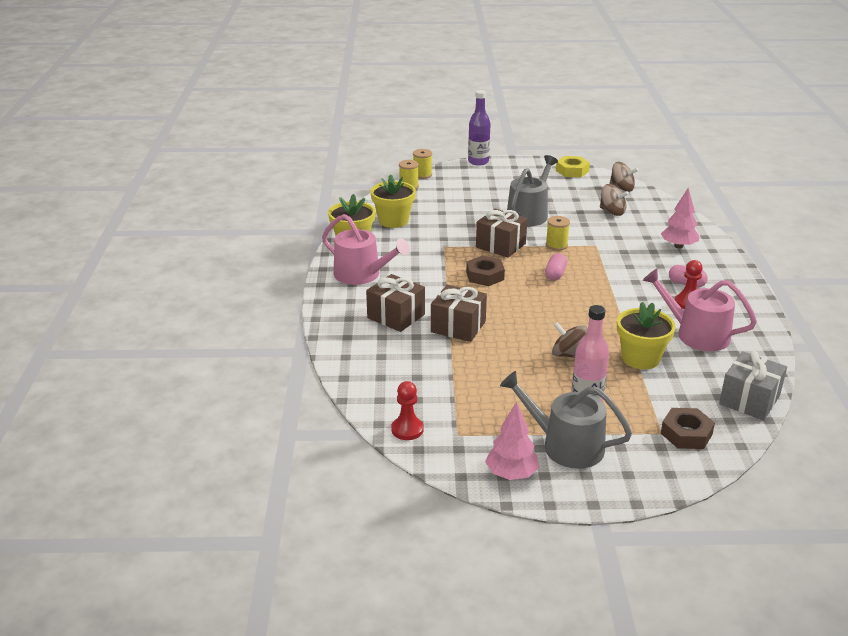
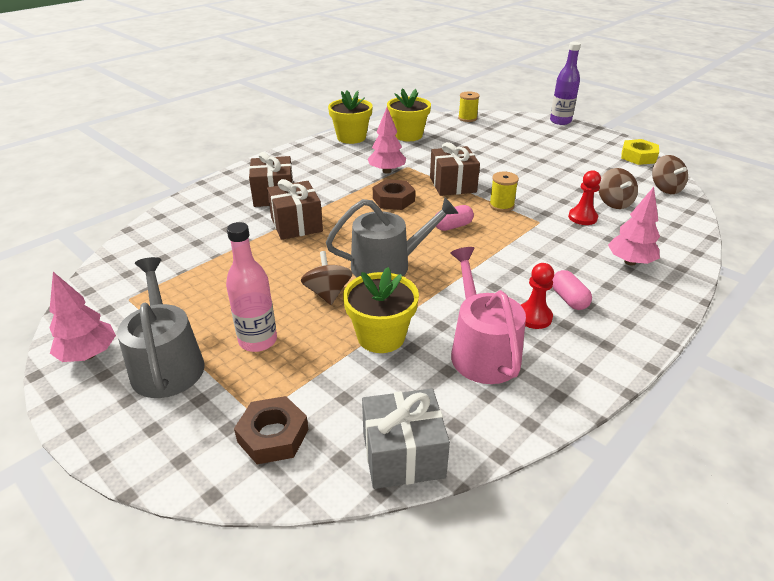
camera: 45 degrees right, 5 degrees up
(362, 275) = (312, 159): pink watering can -> none
(407, 429) = (112, 273): red pawn -> red pawn (582, 217)
(422, 175) = (494, 115): yellow spool -> none
(437, 257) = (387, 171): none -> pink tree
(529, 214) = (526, 173): grey watering can -> grey watering can (388, 265)

